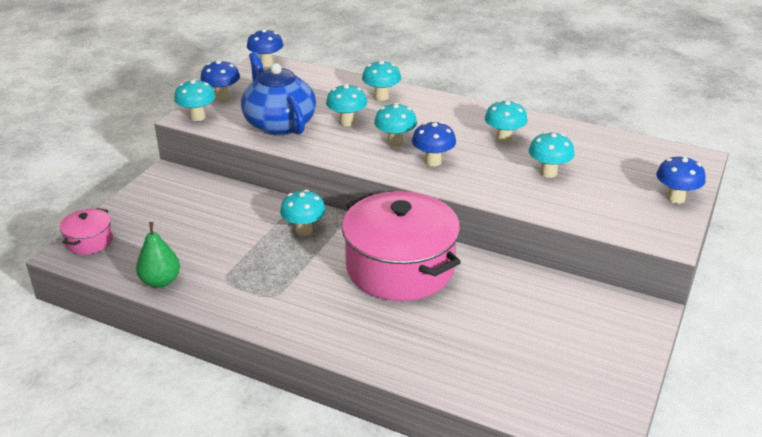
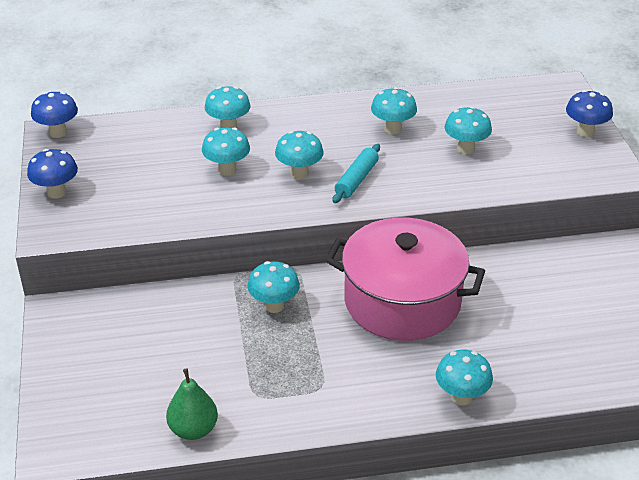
camera: 35 degrees left, 5 degrees up
(89, 241) = (61, 426): pink pot -> none
(197, 117) = (58, 228): turquoise mushroom -> turquoise mushroom (461, 397)
(279, 124) = (159, 200): blue teapot -> none
(433, 161) = (356, 180): blue mushroom -> turquoise rolling pin

